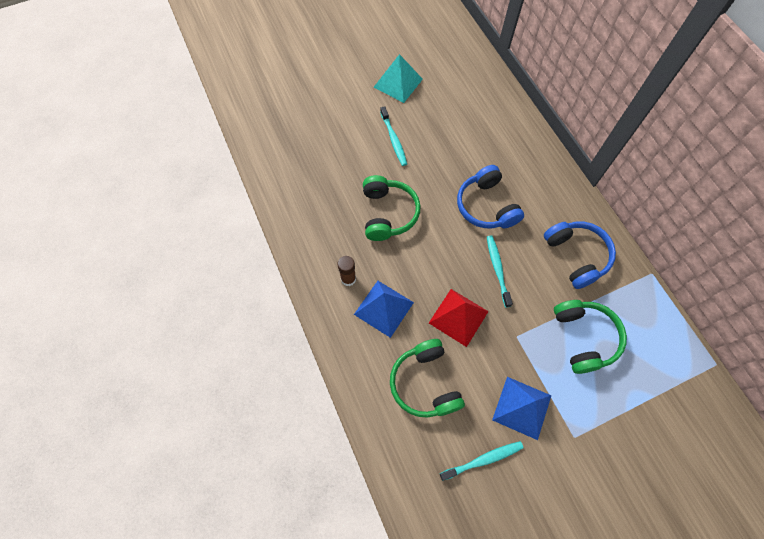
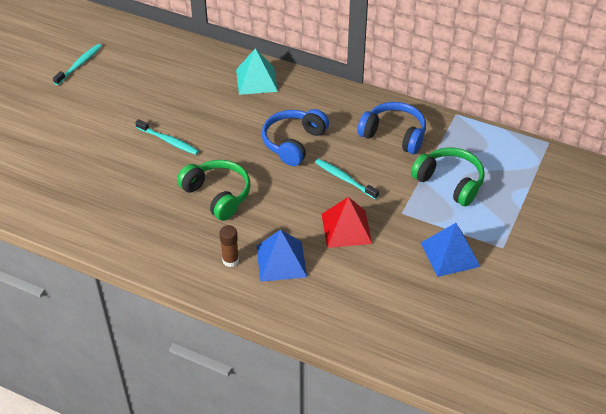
camera: 40 degrees left, 20 degrees down
(398, 83) = (130, 99): turquoise pyramid -> turquoise pyramid (256, 80)
(425, 383) = (365, 288): green headphones -> none
(483, 460) = (456, 305): turquoise toothbrush -> turquoise toothbrush (79, 64)
(486, 206) = (293, 143): blue headphones -> blue headphones turned 90 degrees clockwise

